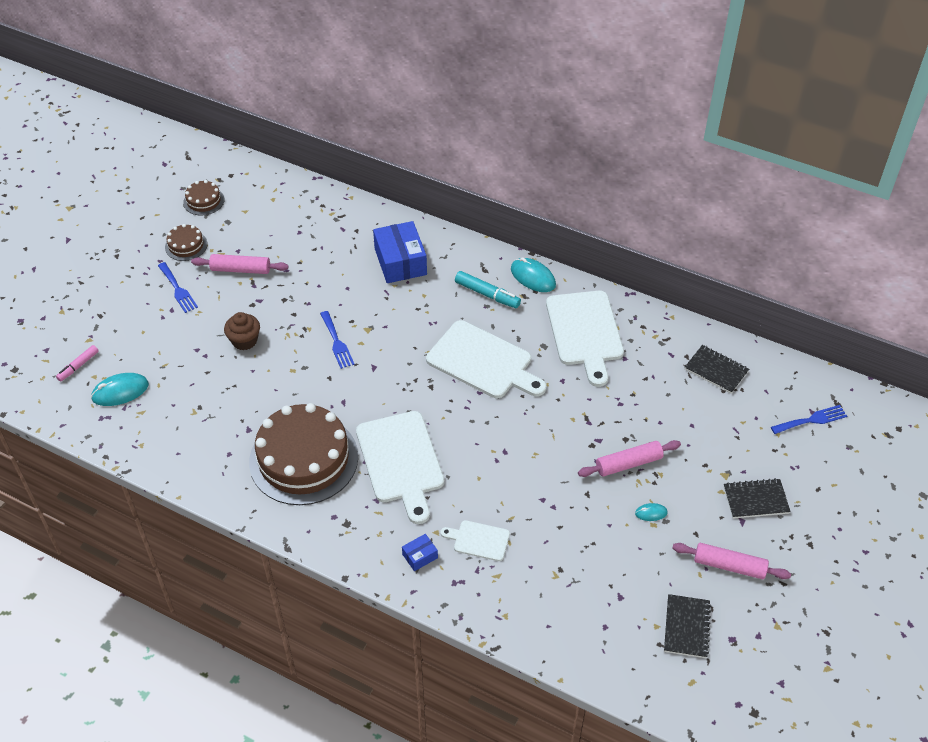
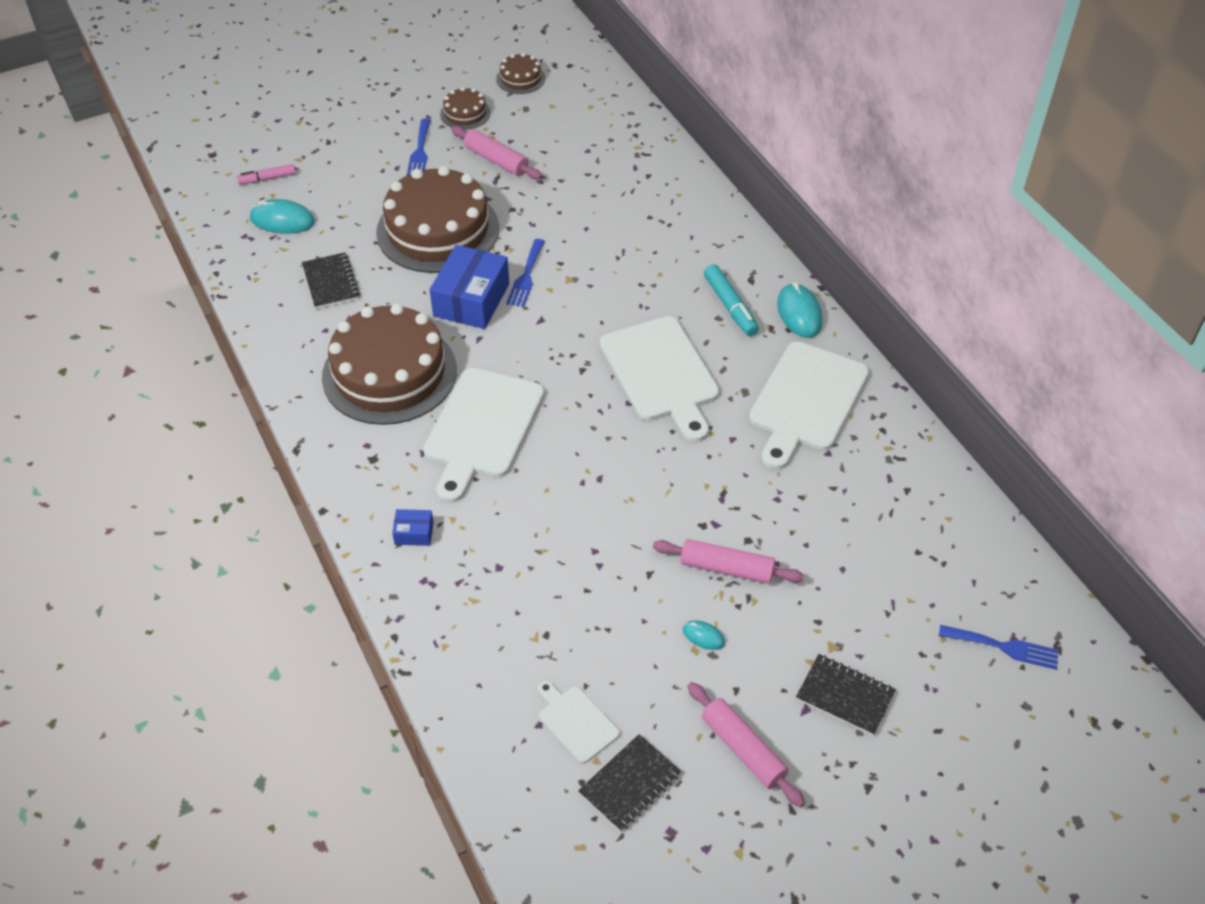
camera: 35 degrees right, 0 degrees up
(244, 340) = (438, 230): brown cupcake -> brown cake
(400, 262) = (666, 228): blue box -> blue box (471, 300)
(479, 540) = (488, 553): white cutting board -> white cutting board (576, 722)
(716, 370) = (930, 524): black notebook -> black notebook (331, 282)

